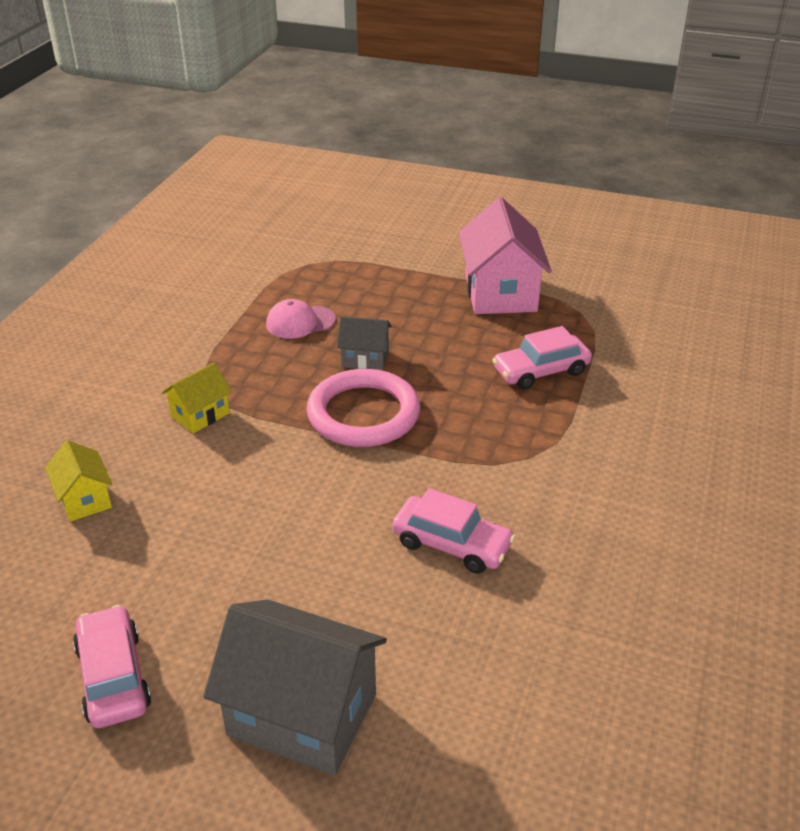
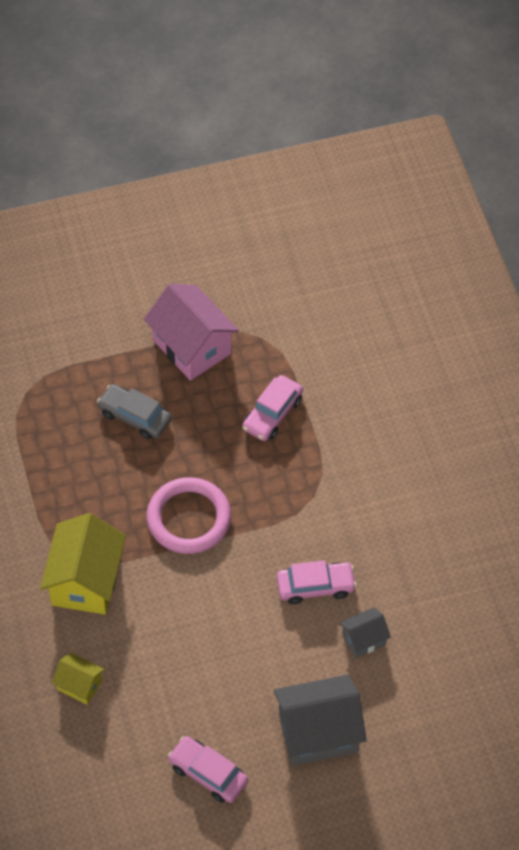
camera: 35 degrees left, 20 degrees up
(200, 415) = (86, 581): yellow house -> yellow house, size x1.93
(300, 322) = (75, 458): pink cap -> none
(365, 359) = (150, 468): grey house -> grey house (364, 639)
(391, 317) = (135, 416): none -> grey car

